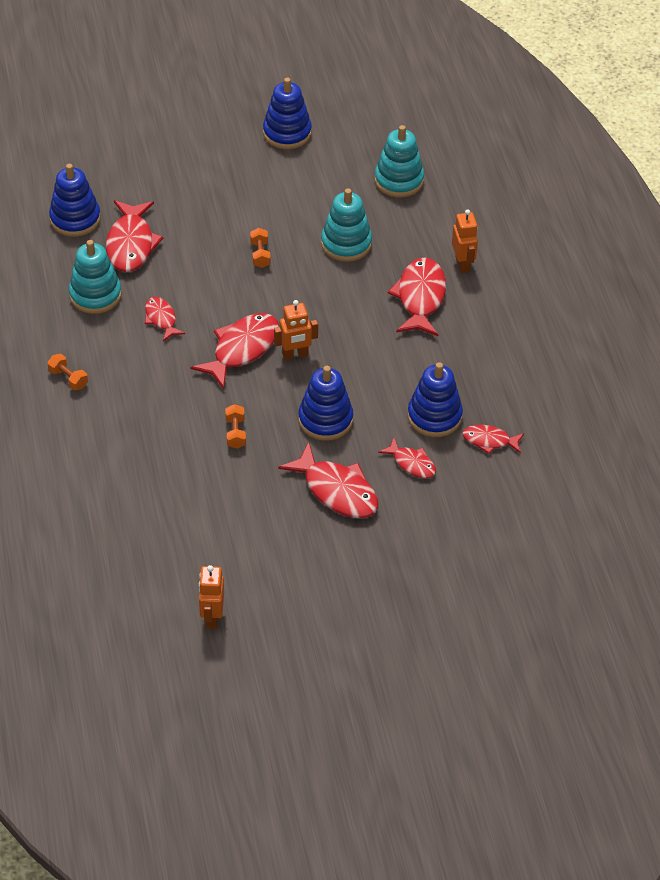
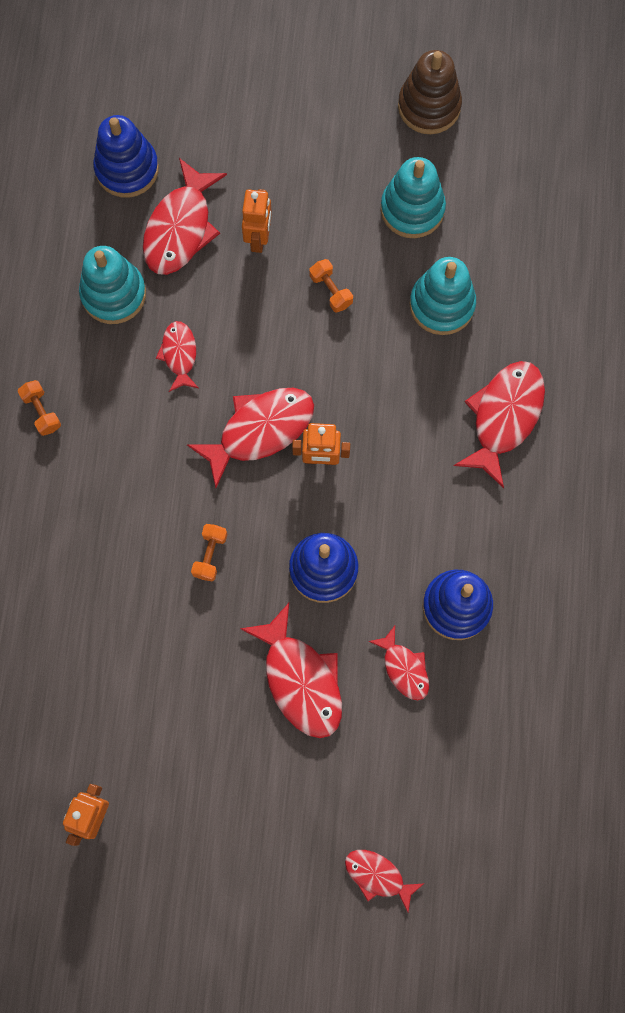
camera: 20 degrees right, 25 degrees up
(260, 254) = (331, 290): orange dumbbell -> orange dumbbell turned 45 degrees counterclockwise
(287, 133) = (429, 106): blue stacking toy -> brown stacking toy
(399, 180) = (542, 223): turquoise stacking toy -> turquoise stacking toy (412, 209)
(462, 264) = (575, 381): orange robot -> orange robot (259, 238)
(489, 441) = (510, 664): red fish -> red fish (377, 876)

